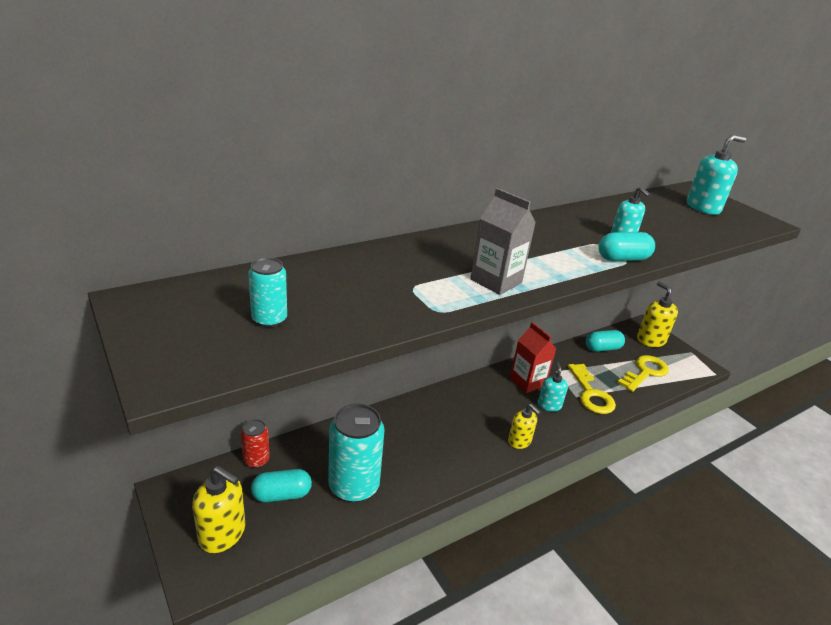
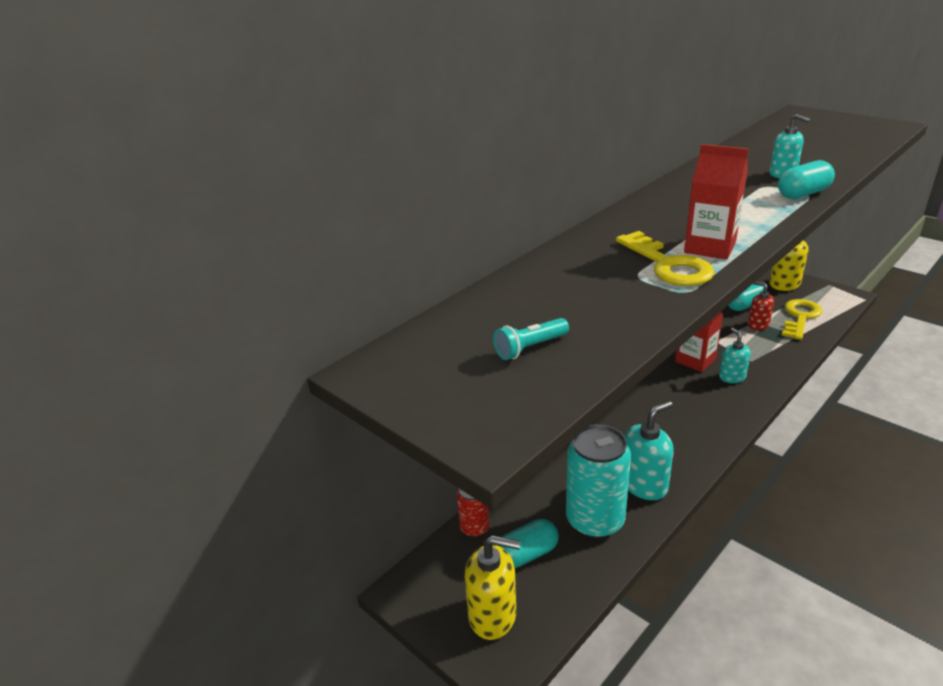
camera: 10 degrees left, 0 degrees up
(269, 319) = (530, 348): turquoise can -> turquoise flashlight
(496, 281) = (710, 247): grey carton -> red carton
(519, 441) = (727, 422): yellow soap dispenser -> none
(590, 393) = (763, 353): yellow key -> yellow key (667, 265)
(603, 368) = (758, 325): none -> red soap dispenser
(703, 207) = (825, 127): turquoise soap dispenser -> turquoise soap dispenser (644, 485)

